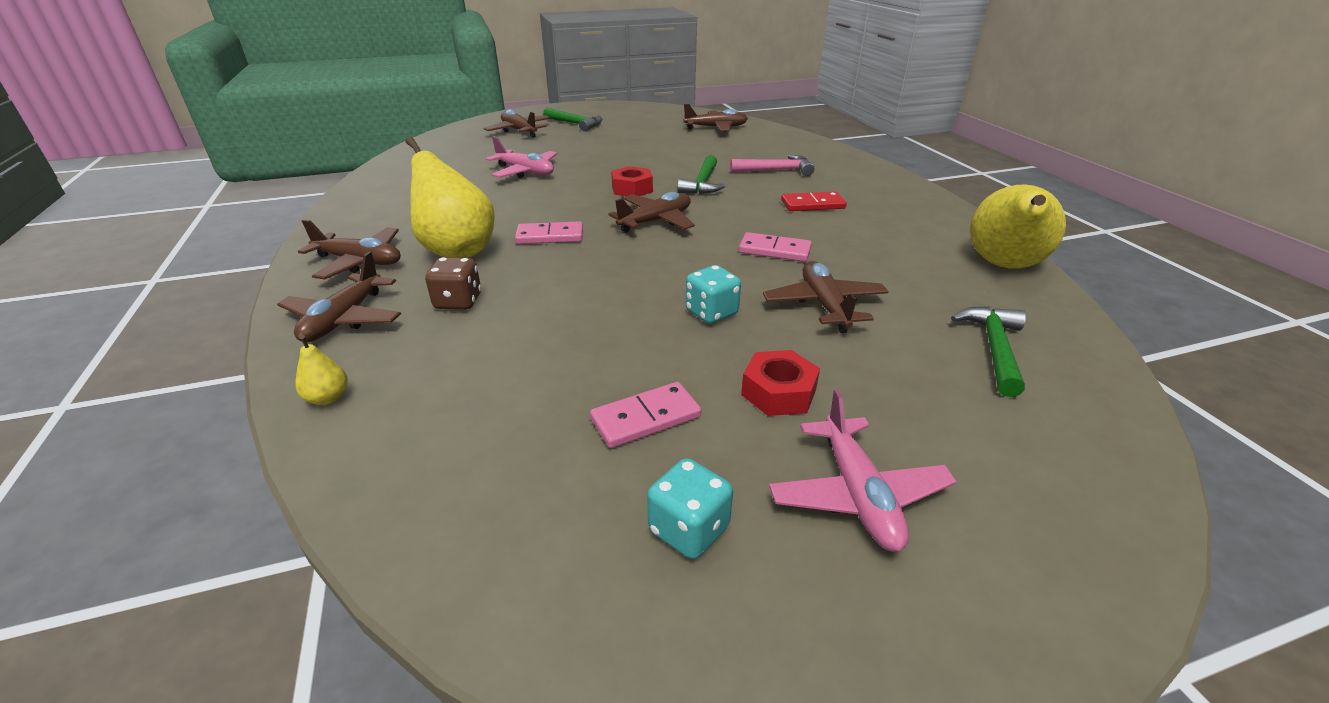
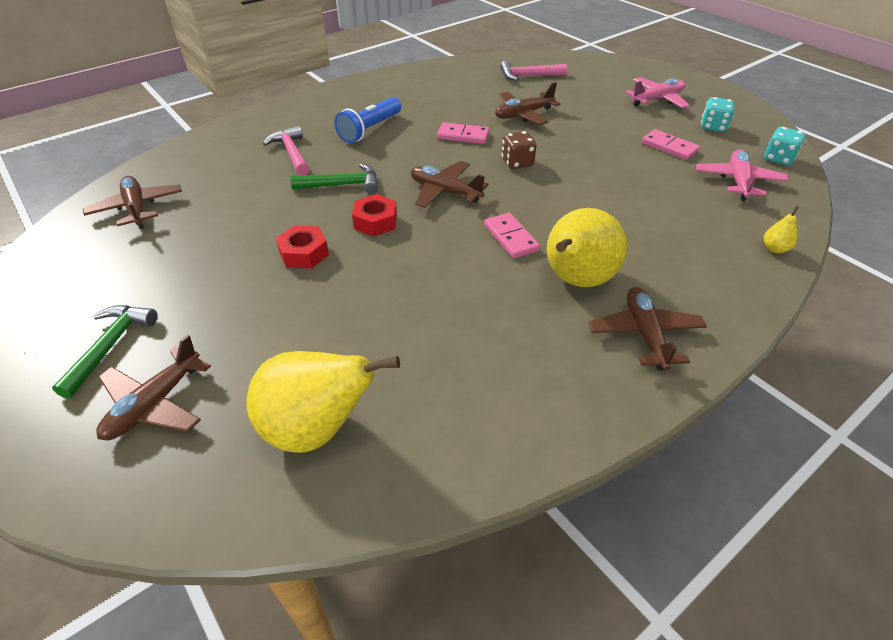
camera: 110 degrees left, 10 degrees up
(344, 319) = (716, 289): brown plane -> none
(458, 302) = (643, 244): brown dice -> brown dice (517, 163)
(525, 172) = (354, 317): pink plane -> pink plane (738, 181)
(711, 313) = (563, 145): turquoise dice -> turquoise dice (778, 158)
(774, 250) = (463, 136): pink domino -> pink domino turned 75 degrees counterclockwise
(778, 392) = (614, 119): red nut -> red nut (304, 253)
(812, 205) = (370, 129): red domino -> blue flashlight
(994, 349) = (528, 76): green hammer -> pink hammer
(1003, 266) = (435, 71): yellow pear -> yellow pear (317, 429)

